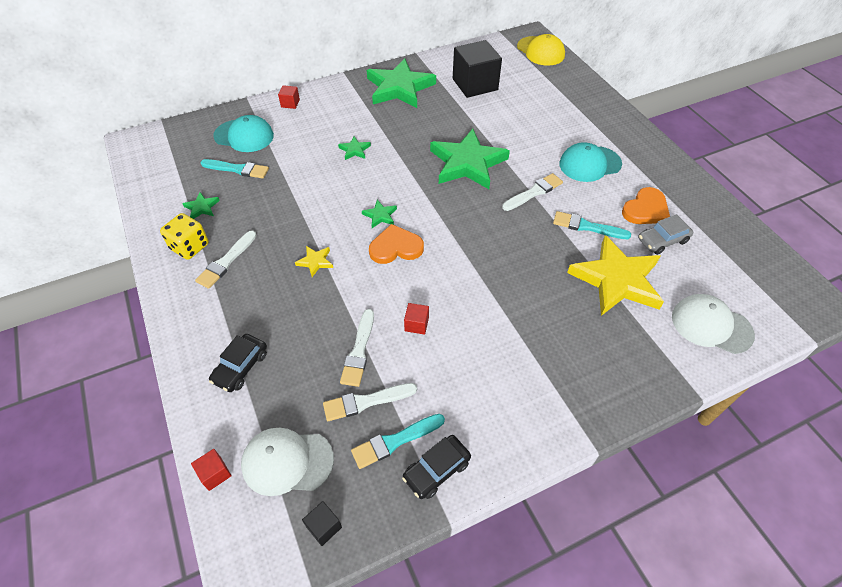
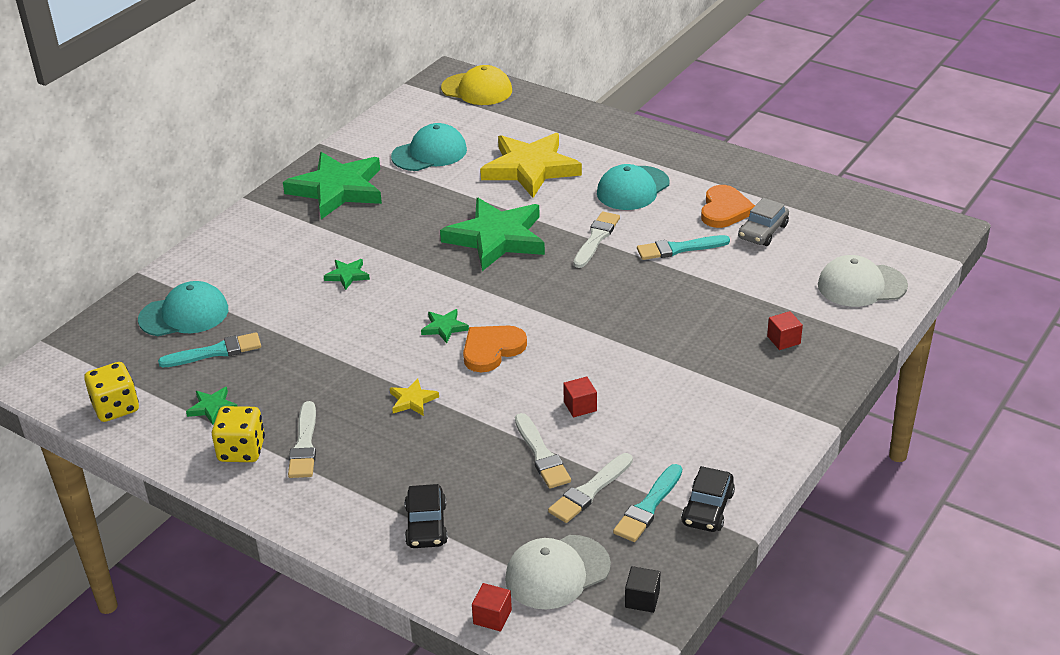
camera: 30 degrees left, 15 degrees down
(155, 182) = (116, 407): none -> yellow dice
(290, 103) = (209, 257): red cube -> red cube (783, 340)
(475, 84) = (429, 153): black cube -> turquoise cap
(617, 280) = (746, 284): yellow star -> yellow star (530, 169)

